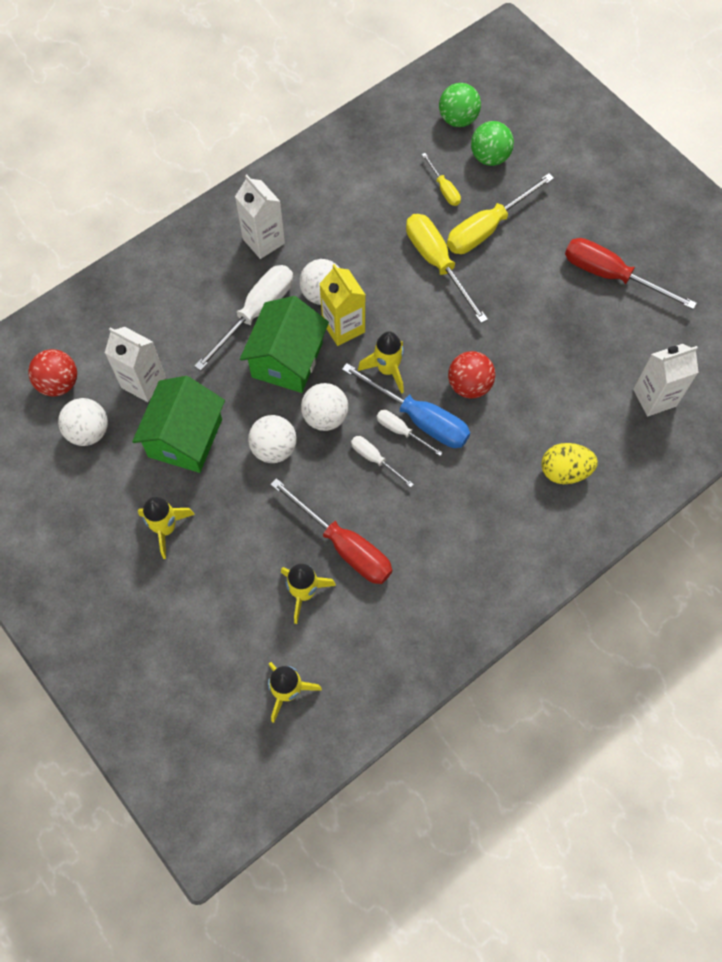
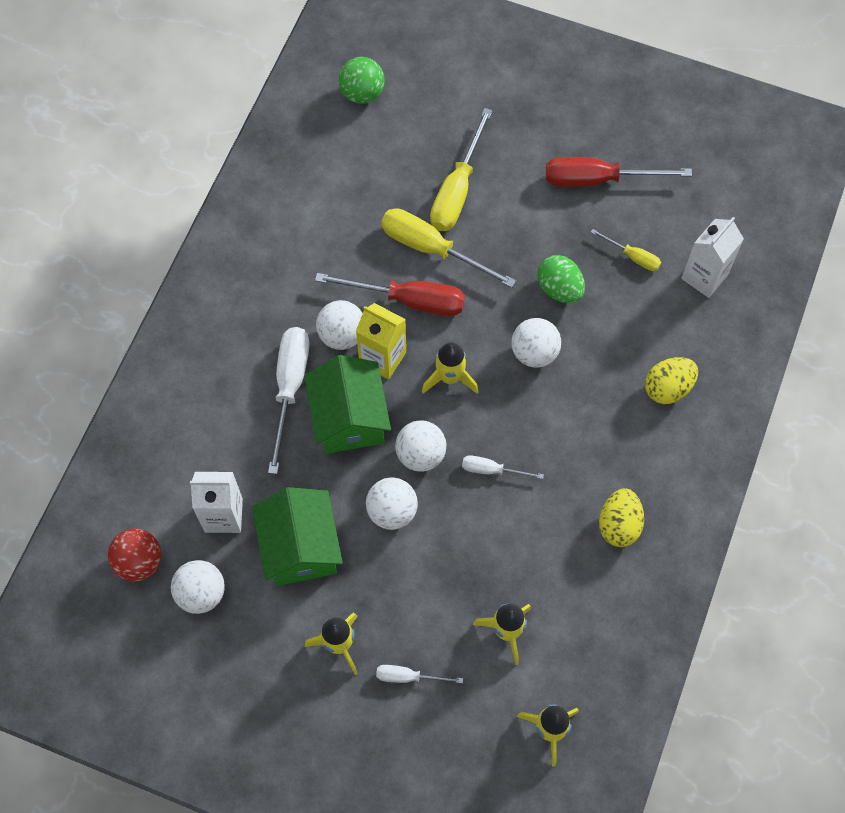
camera: 30 degrees left, 0 degrees up
(263, 241) = (250, 311): white carton -> none
(344, 546) = (515, 567): red screwdriver -> red screwdriver (409, 300)
(401, 431) = (499, 430): white screwdriver -> white screwdriver (408, 677)
(419, 419) = (508, 409): blue screwdriver -> none
(444, 189) = (392, 171): yellow screwdriver -> yellow screwdriver (632, 257)
(452, 559) = (619, 525): none -> yellow egg
(469, 385) = (534, 352): red ball -> white ball
(489, 157) = (416, 117): green ball -> none
(522, 346) = (559, 289): none -> green egg

